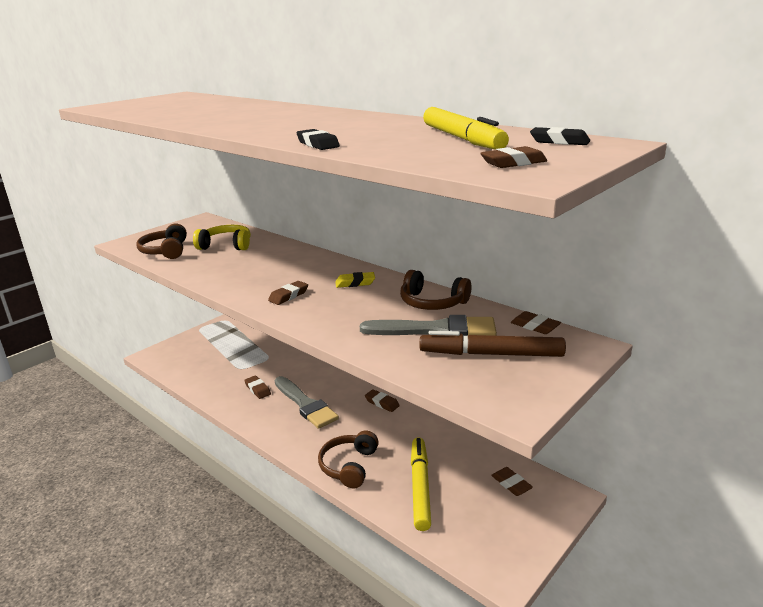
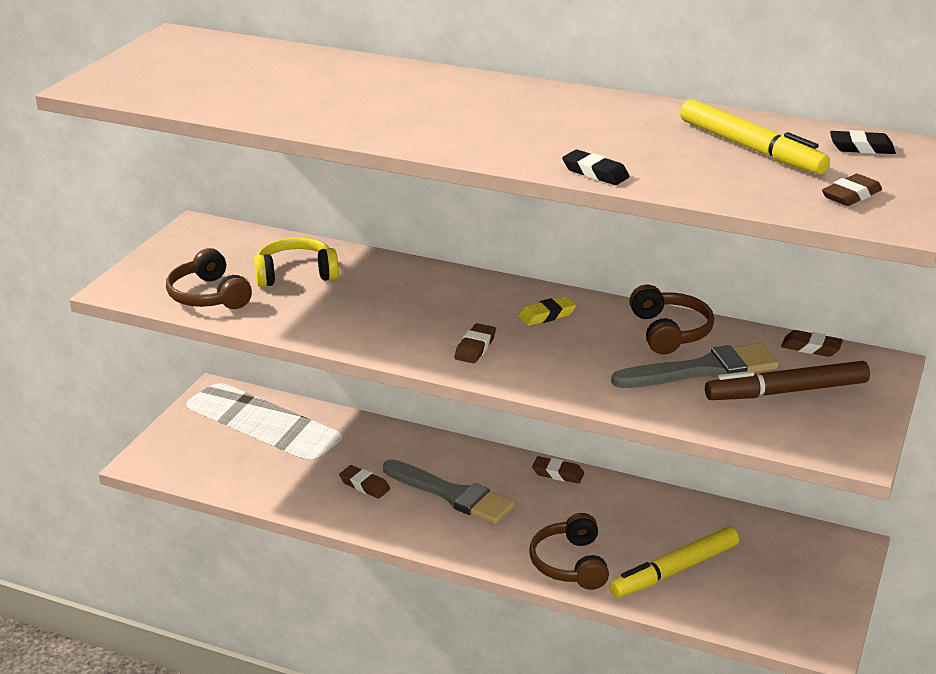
camera: 20 degrees left, 5 degrees up
(420, 487) = (674, 571): yellow marker -> yellow marker turned 105 degrees counterclockwise
(432, 303) = (669, 332): brown headphones -> brown headphones turned 105 degrees counterclockwise
(511, 484) = (779, 545): brown eraser -> none

